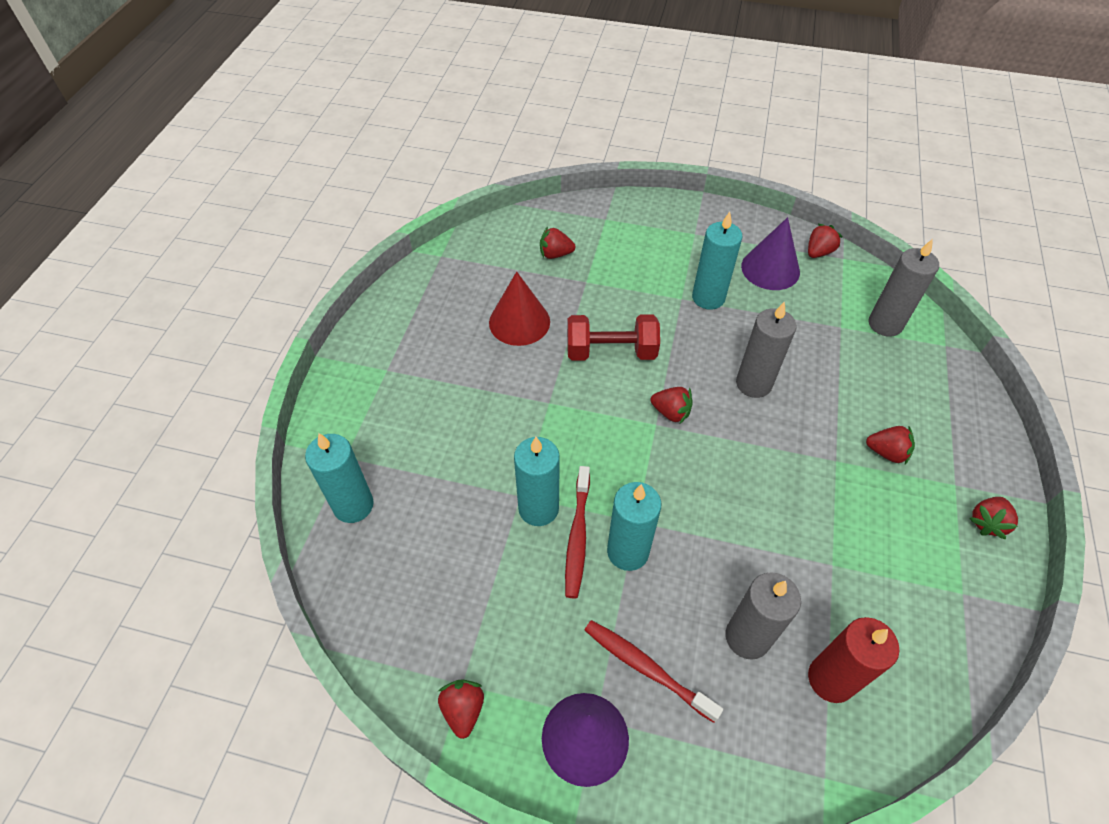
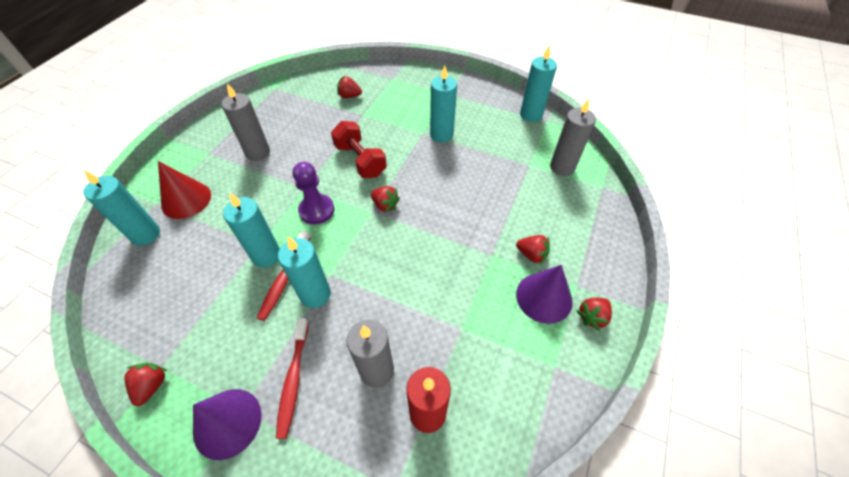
camera: 10 degrees right, 0 degrees up
(519, 322) = (307, 134): red cone -> red cone (186, 200)
(580, 433) = (316, 210): none -> purple pawn
(611, 351) = (360, 160): red dumbbell -> red dumbbell turned 45 degrees clockwise
(646, 668) = (293, 380): red toothbrush -> red toothbrush turned 135 degrees counterclockwise
(753, 384) = (451, 194): grey candle -> grey candle (258, 152)
(770, 269) = (492, 122): purple cone -> purple cone (544, 297)
(818, 252) = (531, 115): red strawberry -> turquoise candle

